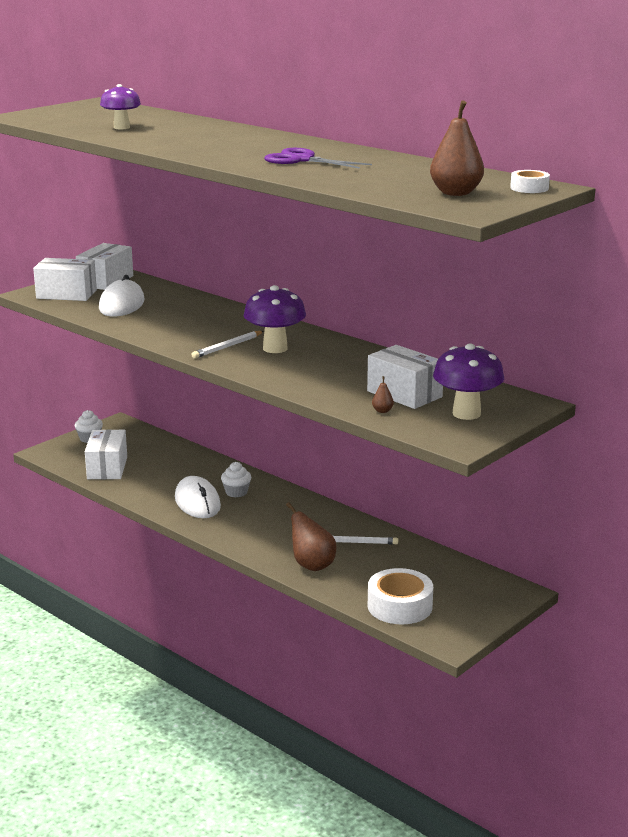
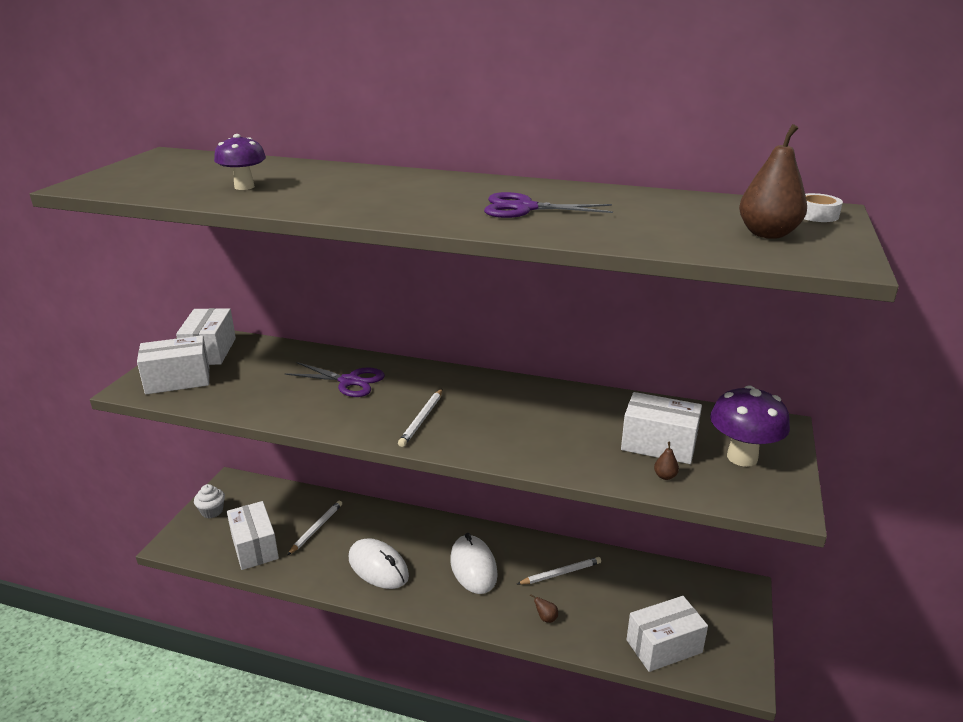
camera: 25 degrees left, 5 degrees up
(121, 305) = (254, 382): white mouse -> white mouse (473, 567)
(166, 467) = (316, 528): none -> white pencil
(195, 316) = (349, 381): none -> purple scissors
(236, 492) = (407, 541): white cupcake -> none
(275, 348) = (472, 410): purple mushroom -> none
(312, 565) = (546, 618): brown pear -> brown pear, size x0.44
(399, 606) = (664, 646): white tape -> white box

